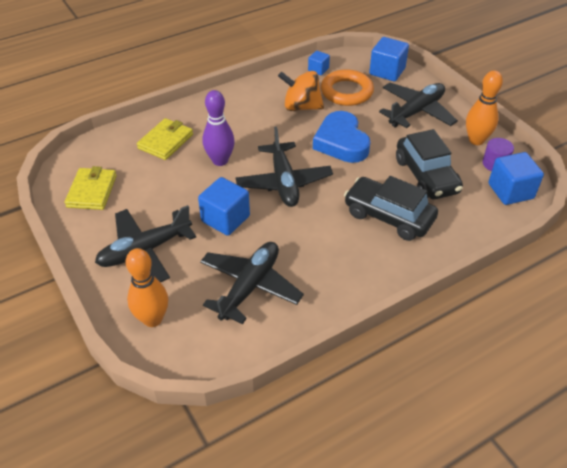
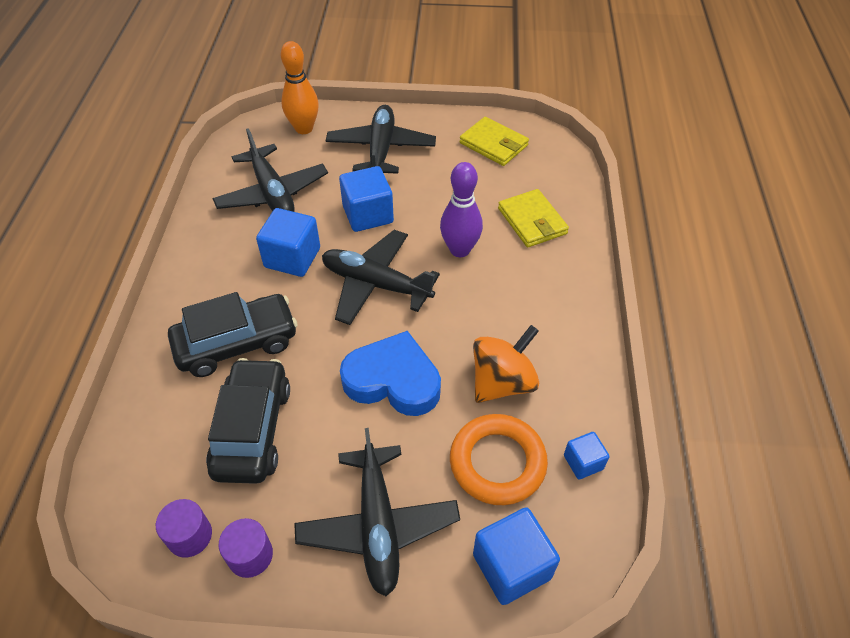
camera: 125 degrees right, 5 degrees up
(426, 176) = (252, 429): black car -> black car turned 75 degrees clockwise
(476, 140) = (250, 555): orange bowling pin -> purple cylinder
(510, 191) = (134, 507): blue cube -> blue cube (292, 257)

